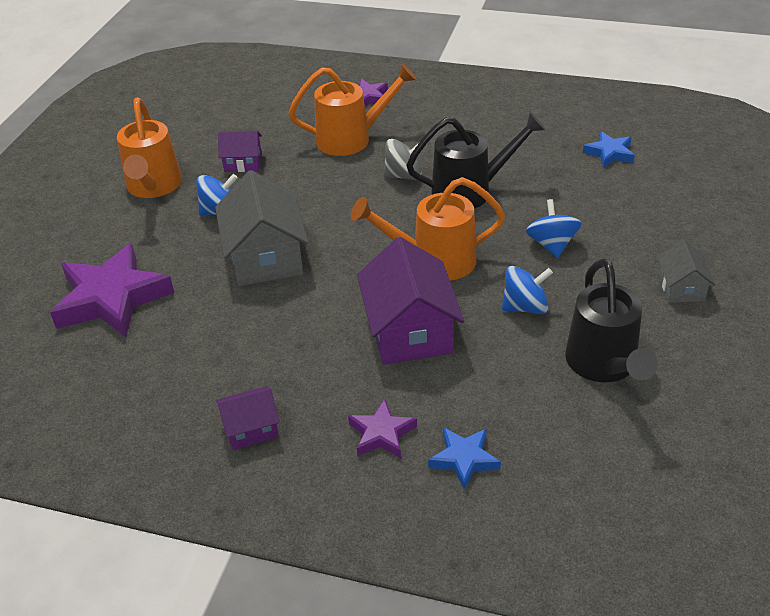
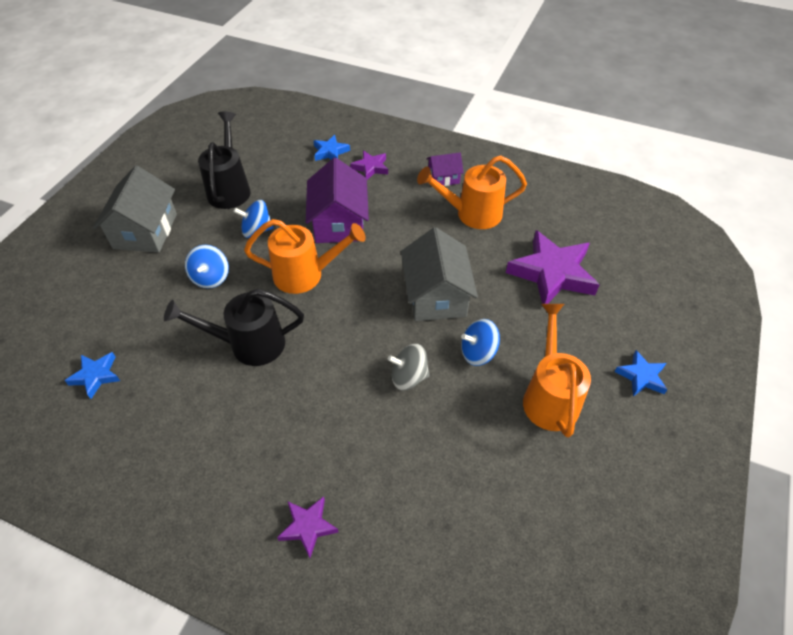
camera: 175 degrees left, 10 degrees up
(52, 211) = (641, 376): none -> blue star
(243, 163) = (461, 420): purple house -> none
(352, 139) = (342, 442): orange watering can -> orange watering can (472, 214)
(404, 175) = (302, 374): grey spinning top -> grey spinning top (408, 377)
(681, 288) = (145, 231): grey house -> grey house, size x1.88

